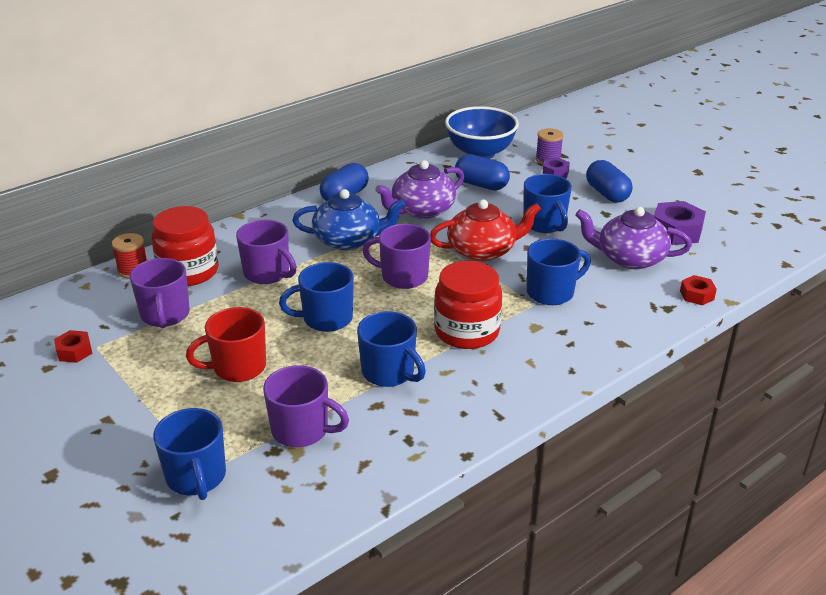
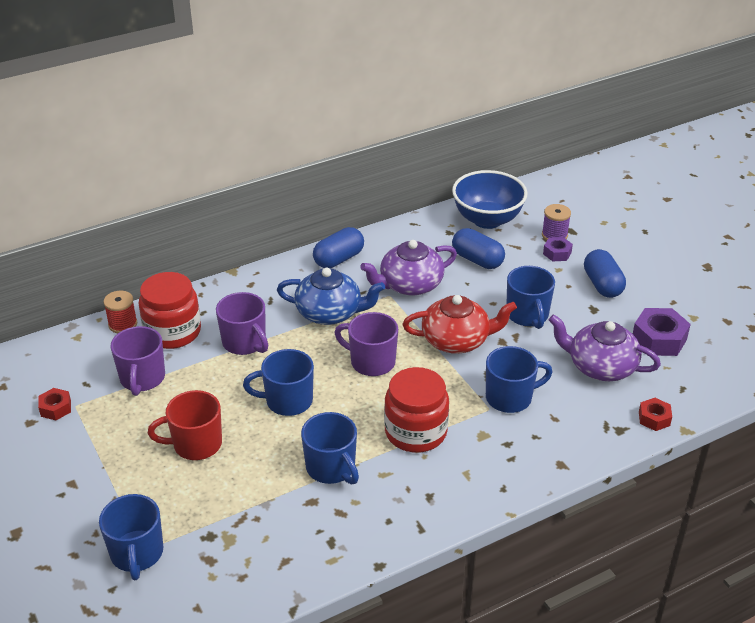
camera: 10 degrees right, 5 degrees up
(301, 430) = (238, 519): purple mug -> none

